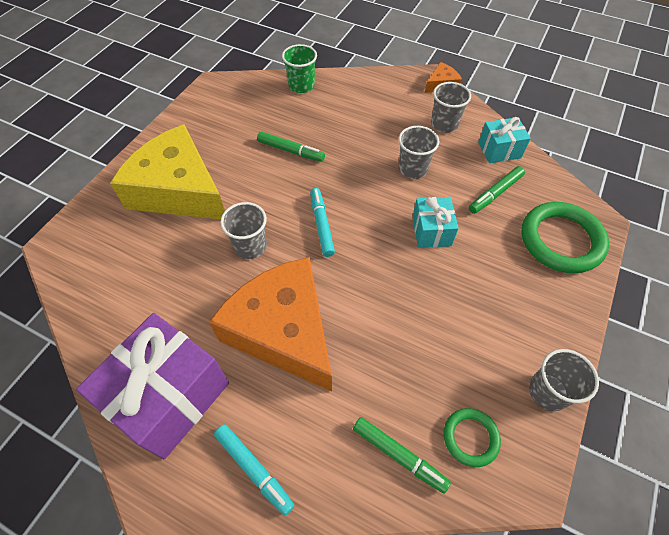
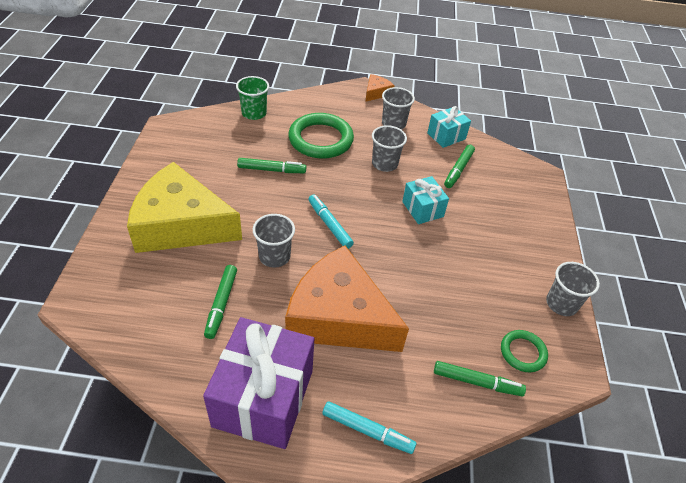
camera: 25 degrees left, 10 degrees down
(177, 283) = (221, 304): none -> green marker
(561, 240) = (522, 194): green ring -> green ring (320, 139)

